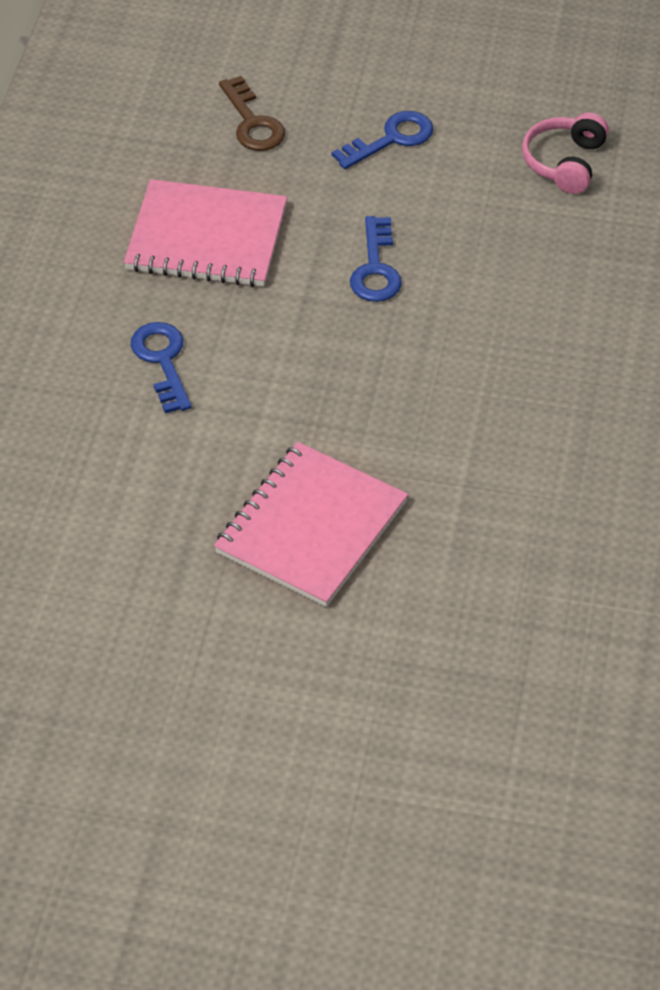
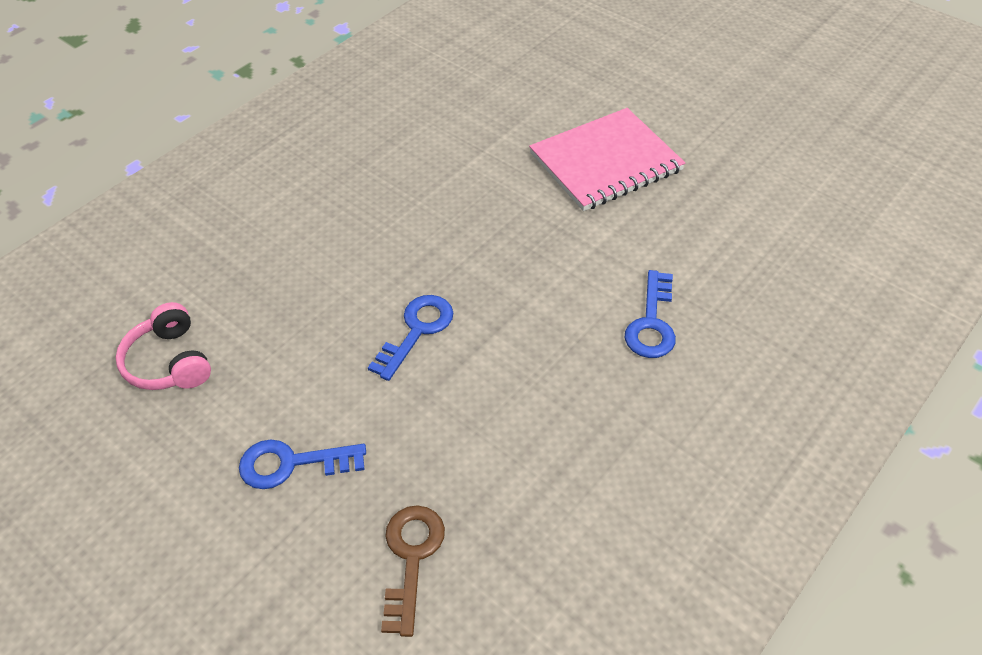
camera: 150 degrees left, 0 degrees up
(206, 238) = (546, 429): pink notebook -> none
(564, 162) = (169, 362): pink headphones -> pink headphones turned 105 degrees clockwise

